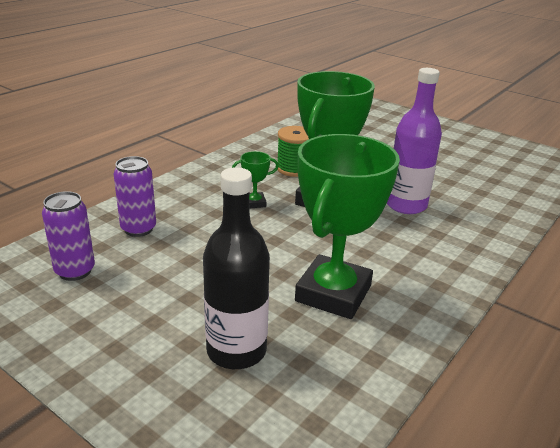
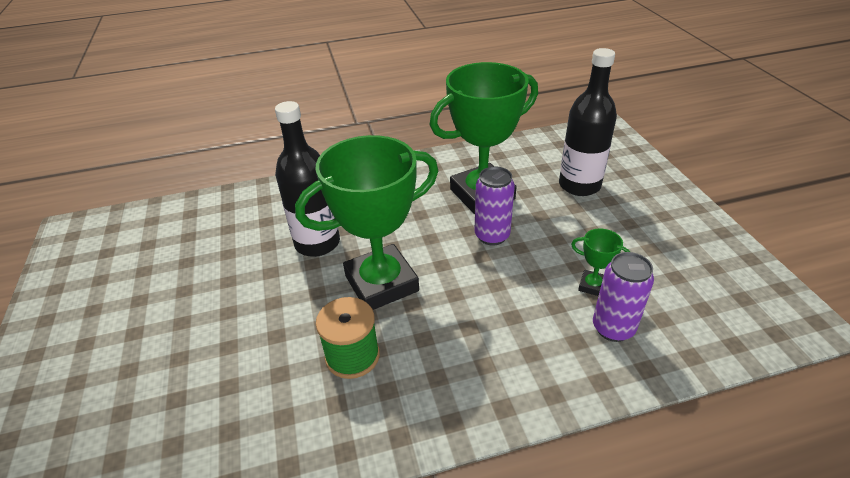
camera: 140 degrees left, 10 degrees up
(75, 271) = (692, 296): purple can -> purple can (492, 236)
(254, 203) = (459, 313): green trophy -> green trophy (592, 286)
(406, 205) = (317, 243): purple bottle -> black bottle

